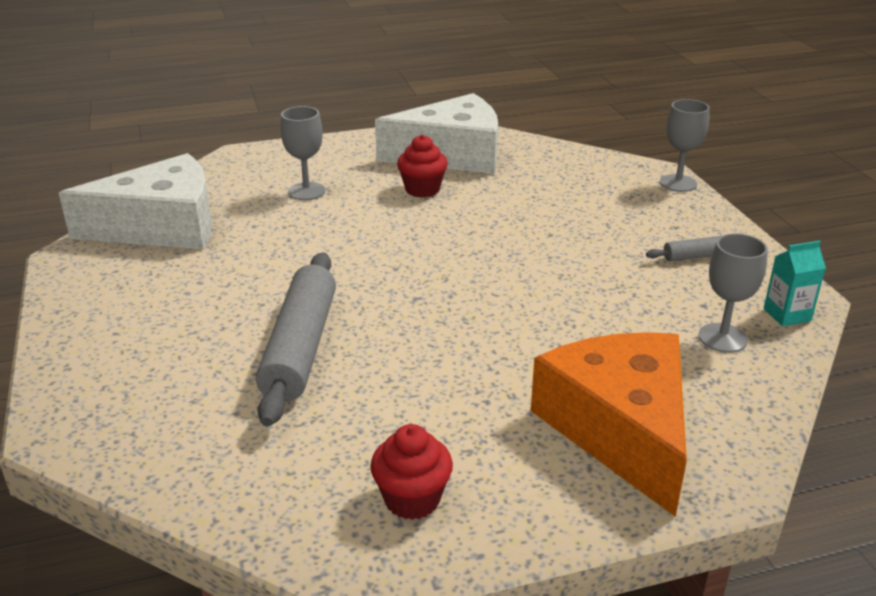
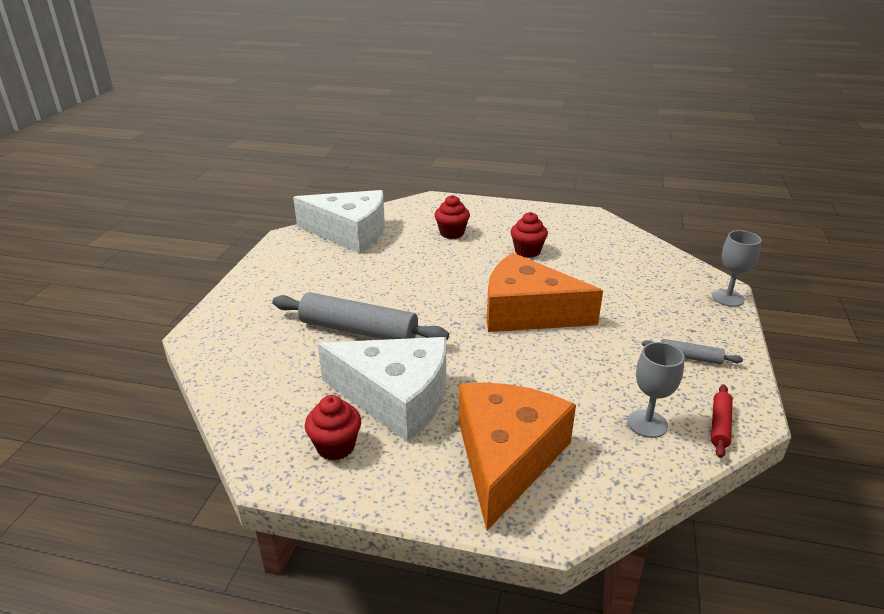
camera: 30 degrees right, 0 degrees up
(300, 347) = (358, 330): grey rolling pin -> grey rolling pin turned 75 degrees clockwise
(306, 191) = (452, 233): grey goblet -> red cupcake
(452, 155) = (571, 232): white cheese -> white cheese (396, 398)
(489, 260) = (527, 312): none -> orange cheese
(787, 314) = (719, 425): turquoise carton -> red rolling pin

